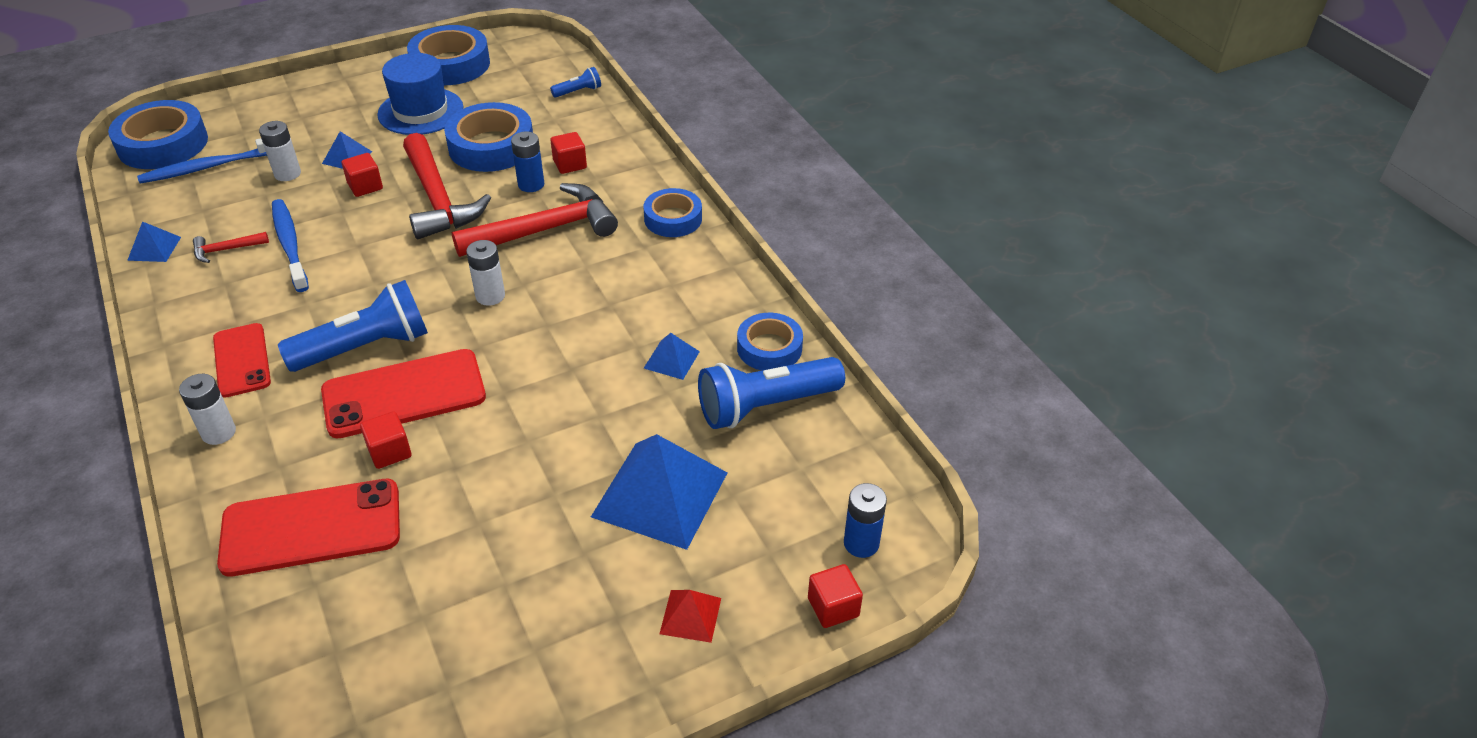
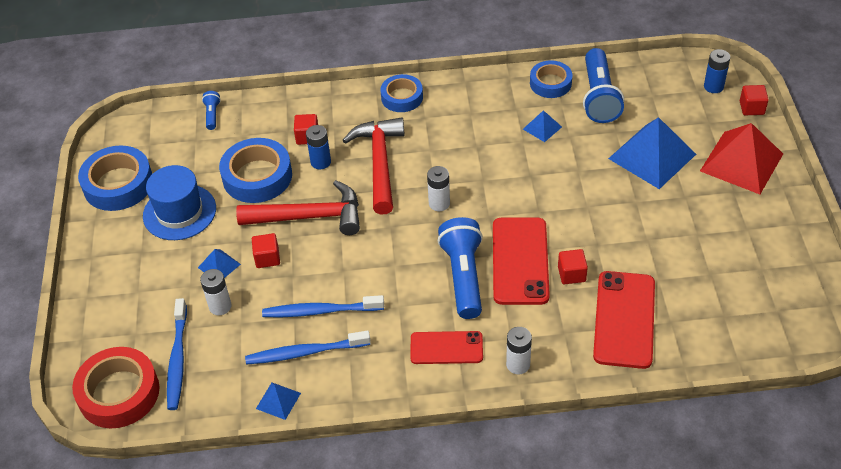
camera: 65 degrees left, 5 degrees up
(163, 144) = (119, 393): blue tape -> red tape
(226, 250) = (305, 352): red hammer -> blue toothbrush
(690, 616) = (741, 162): red pyramid -> red pyramid, size x2.16

